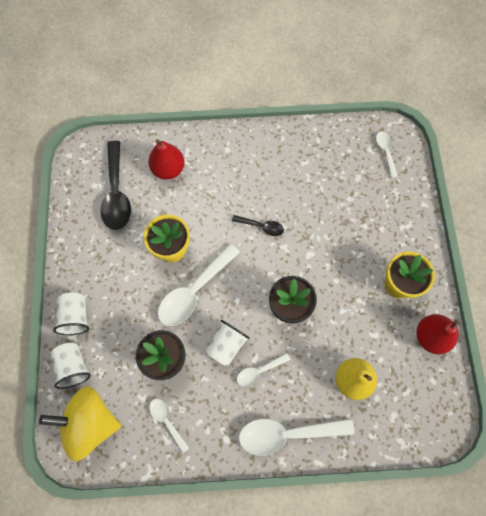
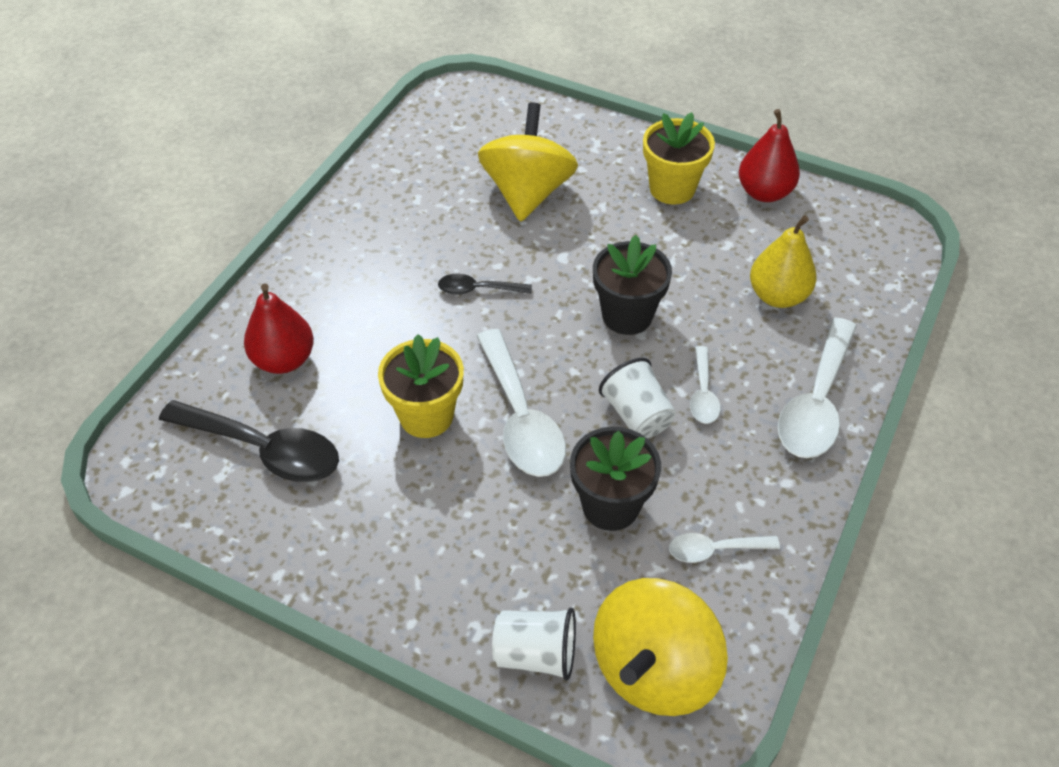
camera: 60 degrees left, 20 degrees down
(76, 317) = (445, 610): white cup -> none
(261, 226) = (477, 290): black spoon -> black spoon turned 135 degrees counterclockwise
(344, 212) = (527, 192): none -> yellow spinning top
(385, 152) = (473, 114): white spoon -> none

